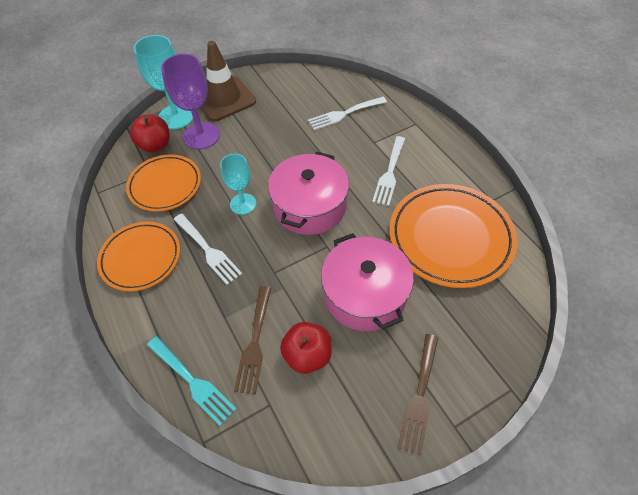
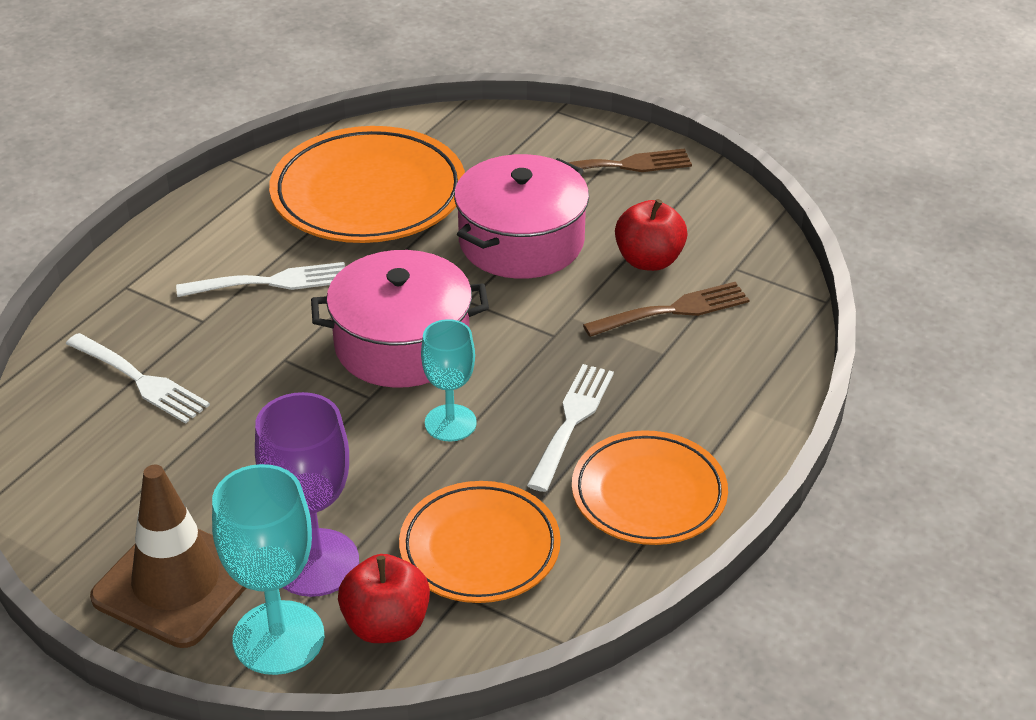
camera: 120 degrees left, 15 degrees down
(192, 381) = (772, 342): turquoise fork -> none

